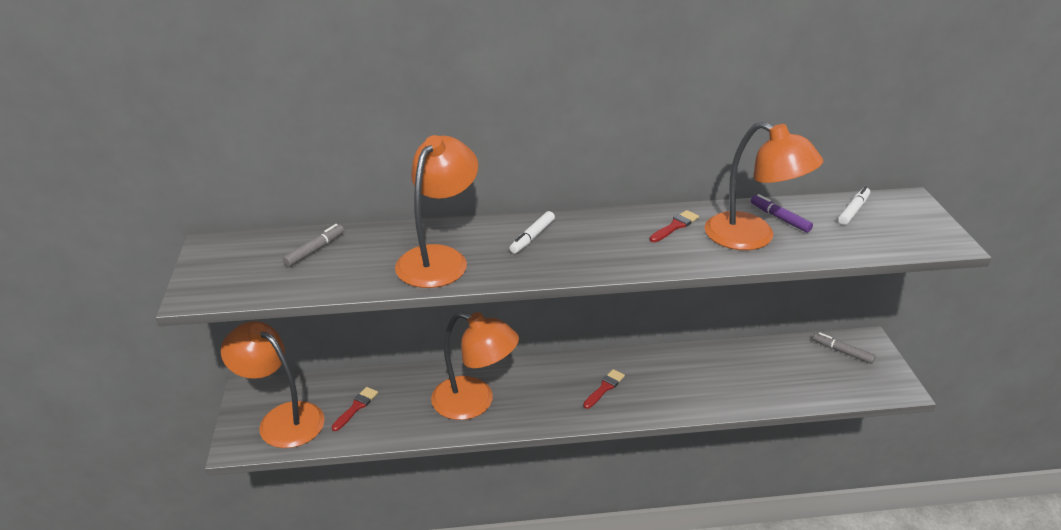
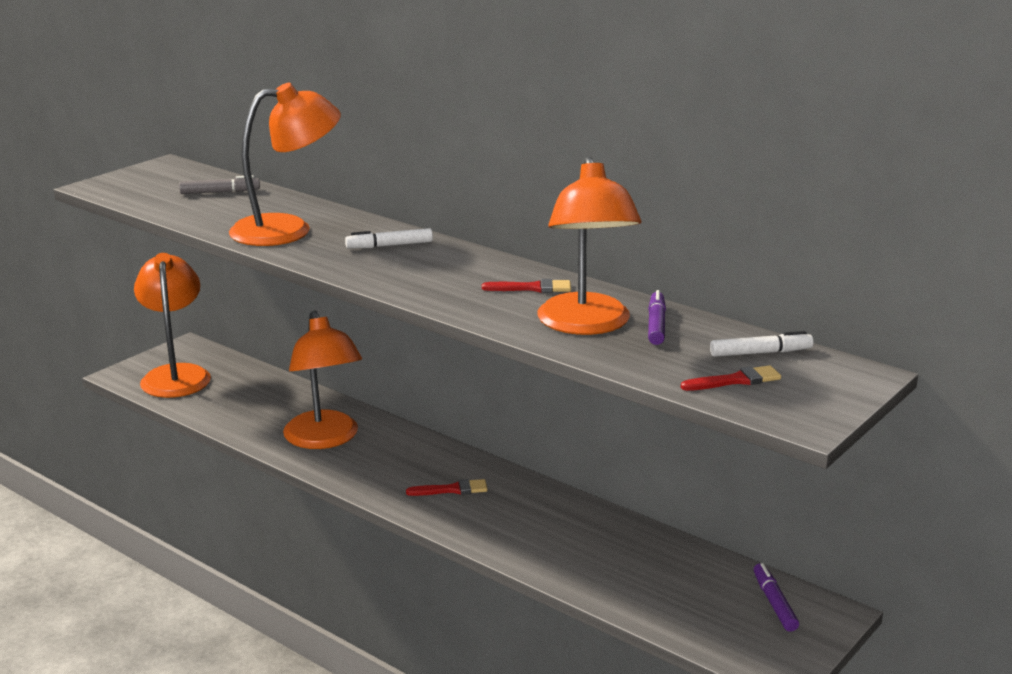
camera: 45 degrees right, 10 degrees down
(356, 407) = (235, 395): red brush -> red brush (735, 380)
(842, 351) = (774, 603): grey marker -> purple marker

